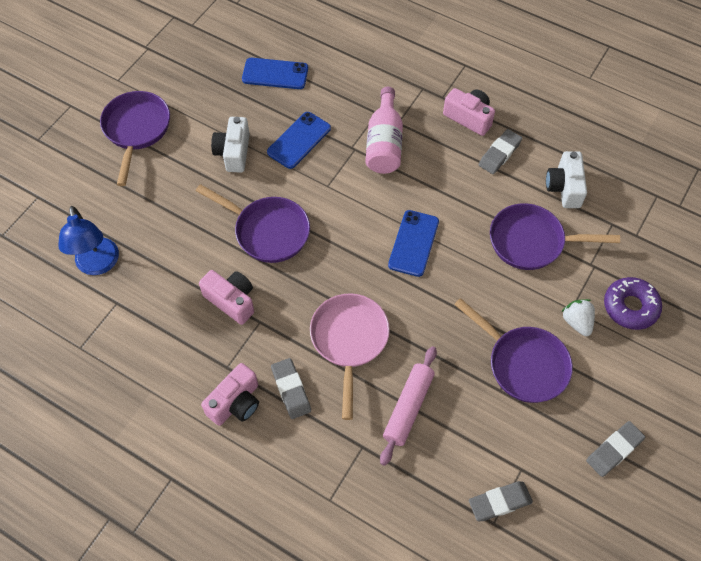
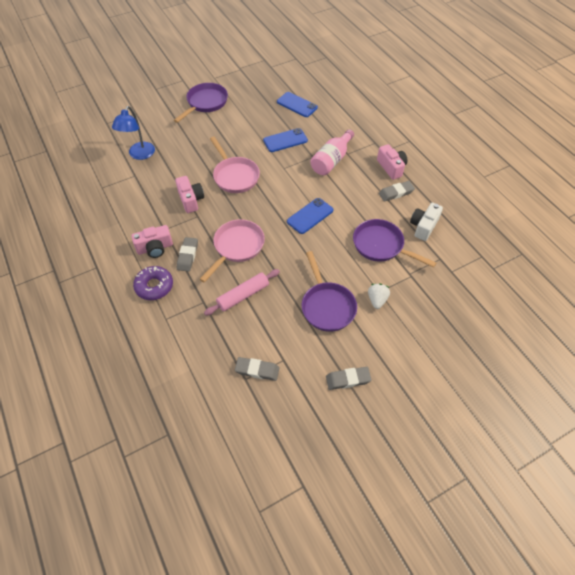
camera: 30 degrees right, 5 degrees down
(233, 152) = (246, 132): white camera -> none
(268, 231) = (235, 176): purple pan -> pink pan
(630, 307) = (418, 308): purple donut -> purple donut (154, 286)

